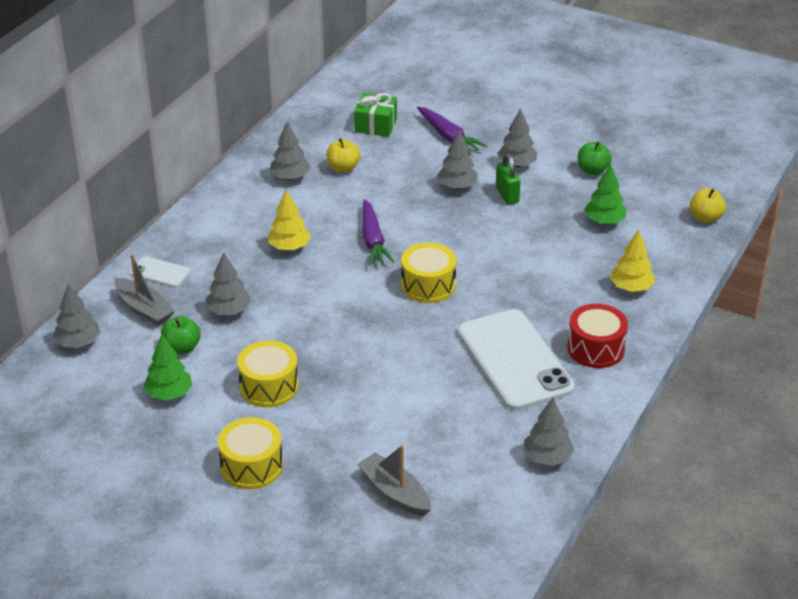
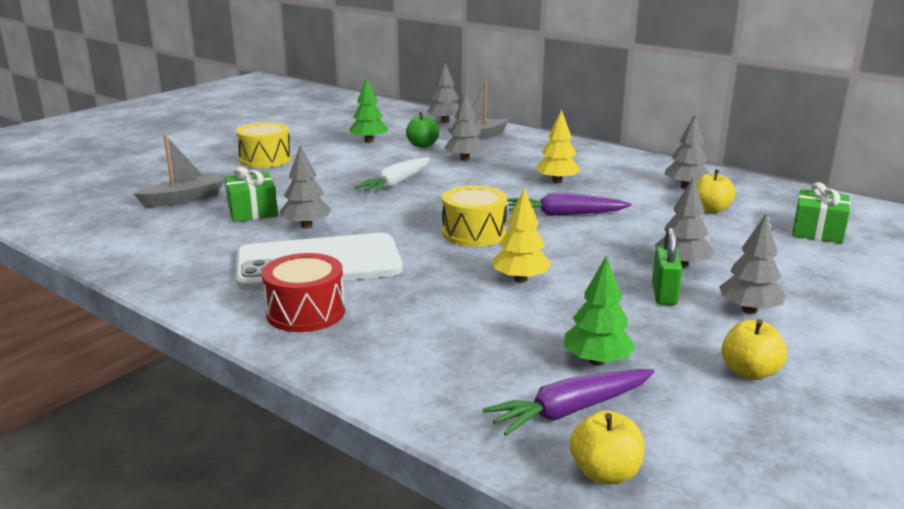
camera: 100 degrees right, 15 degrees down
(160, 272) = (527, 141): white phone -> none
(269, 386) = (355, 167): yellow drum -> none
(315, 348) = (396, 183): none -> white carrot
(415, 430) = (252, 211): none -> green gift
(448, 137) = (809, 270): purple carrot -> purple carrot (570, 410)
(507, 195) = (664, 294): green padlock -> green padlock turned 75 degrees counterclockwise
(547, 458) = (154, 262): grey tree -> grey tree (306, 226)
(592, 170) = (749, 372): green apple -> yellow apple
(631, 288) = (420, 358): yellow tree -> yellow tree (520, 279)

